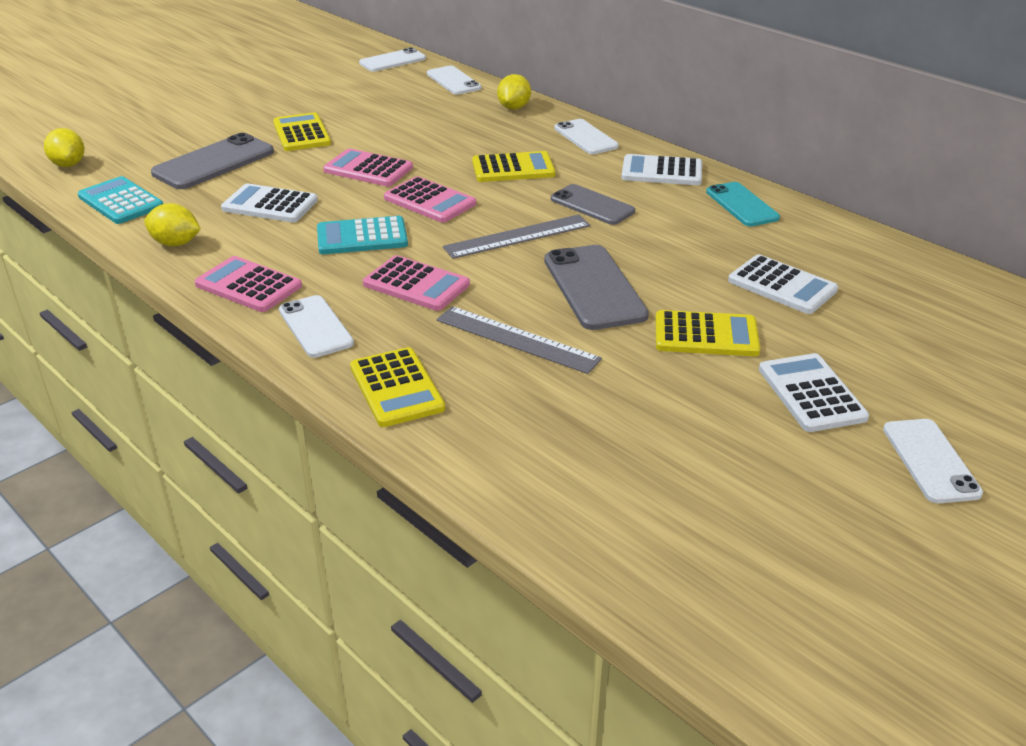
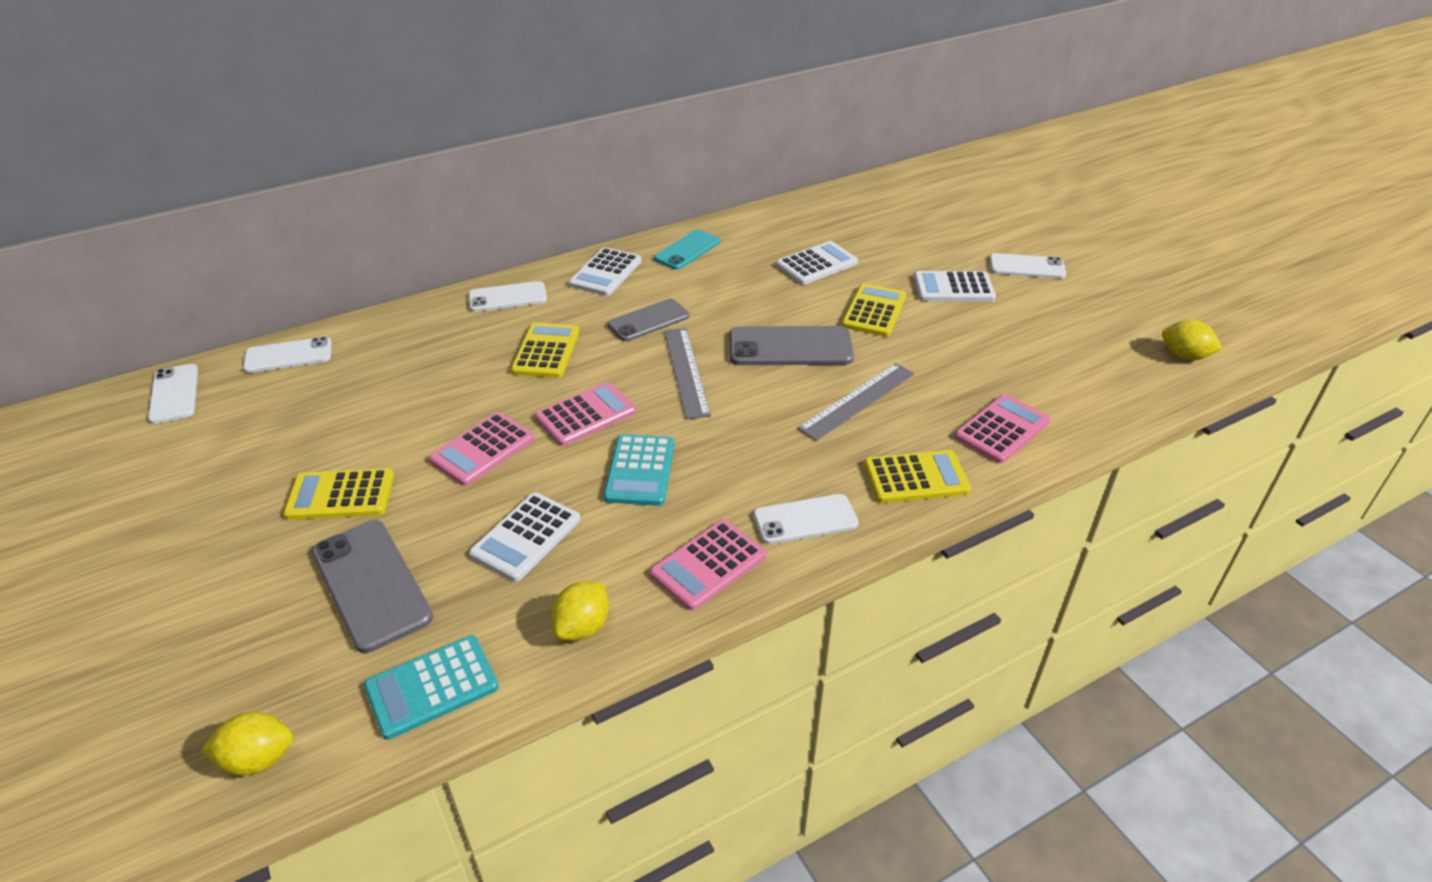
camera: 75 degrees left, 5 degrees up
(416, 284) = (749, 445): pink calculator -> pink calculator (1002, 429)
(514, 108) = (401, 327): yellow lemon -> yellow lemon (1184, 356)
(742, 205) = (687, 250): turquoise phone -> turquoise phone turned 45 degrees counterclockwise

